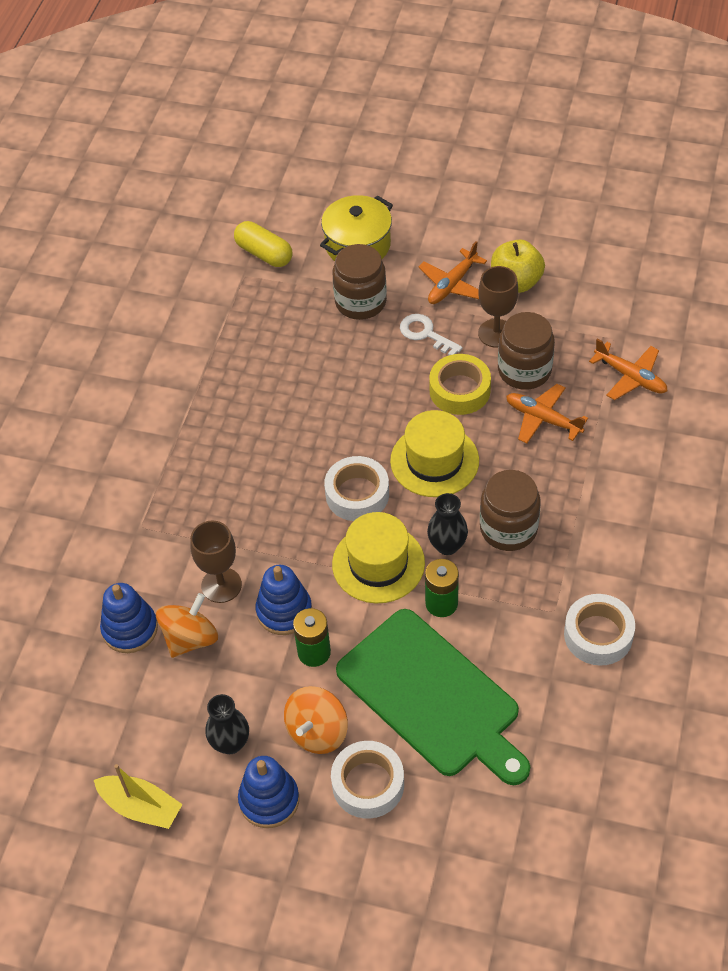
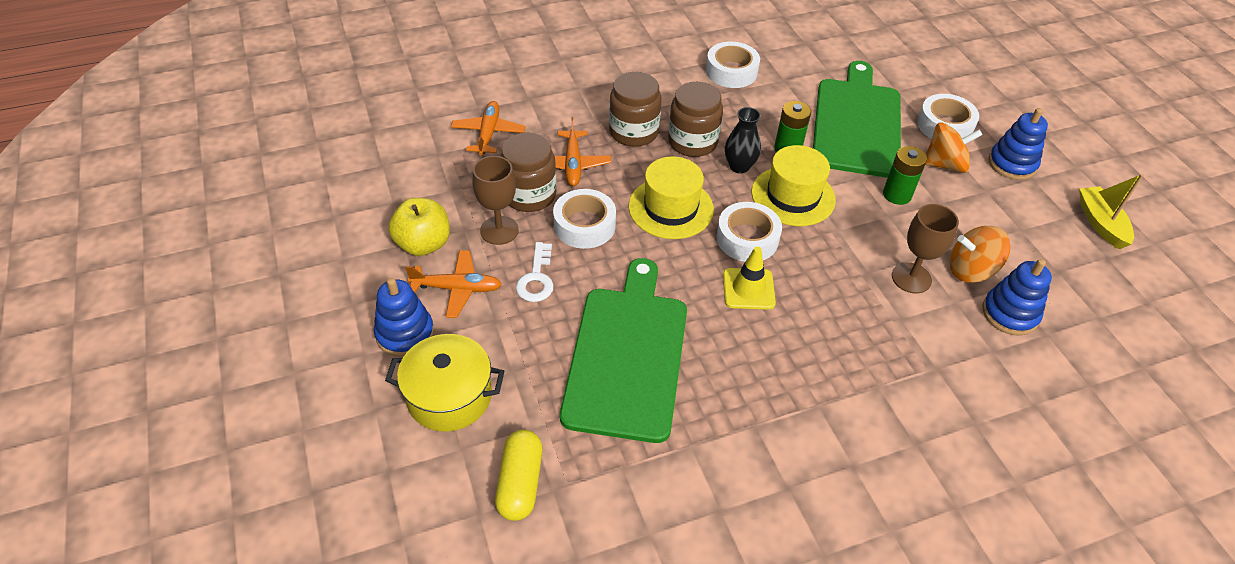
camera: 130 degrees left, 5 degrees down
(230, 743) = (1006, 202): black vase -> none
(284, 611) = (887, 228): blue stacking toy -> blue stacking toy (405, 334)
(306, 461) = (748, 289): none -> yellow traffic cone
(310, 352) = (627, 355): none -> green cutting board
(360, 302) = (531, 350): brown jar -> brown jar (633, 132)
(459, 390) = (584, 225): yellow tape -> white tape

